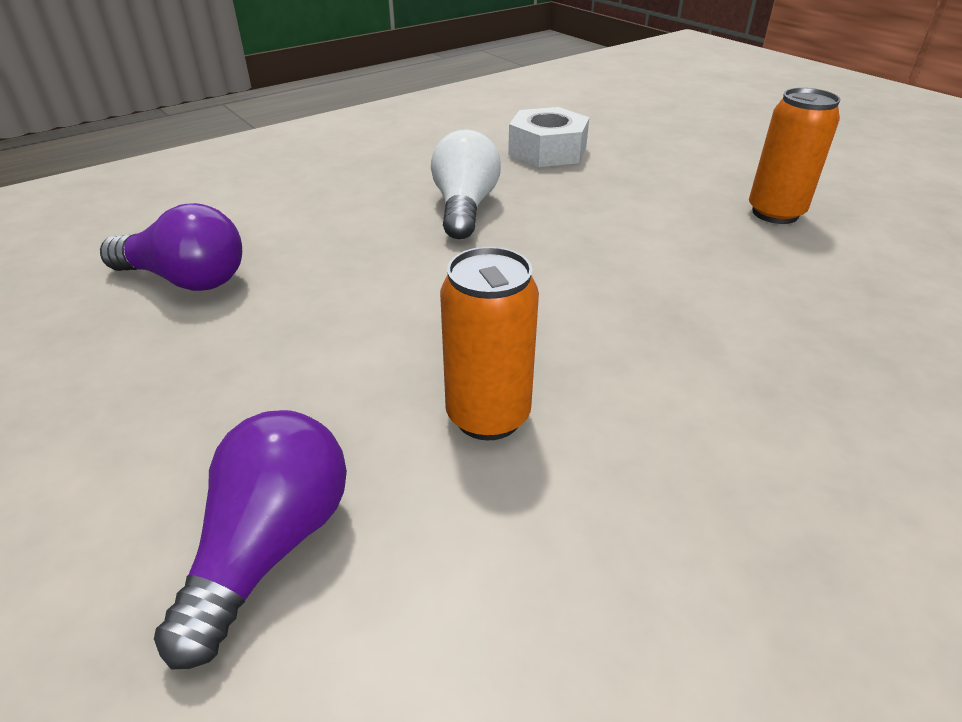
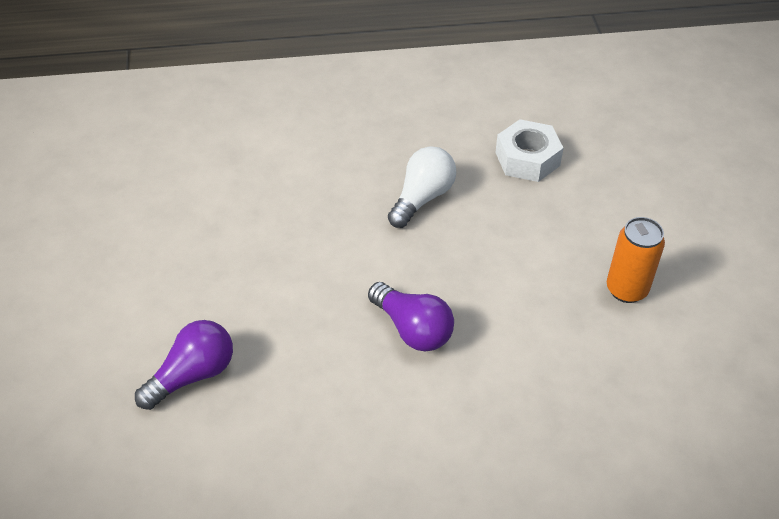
camera: 30 degrees right, 10 degrees up
(186, 279) = (230, 197): purple light bulb -> purple light bulb (412, 329)
(488, 416) = (320, 356): orange can -> none

